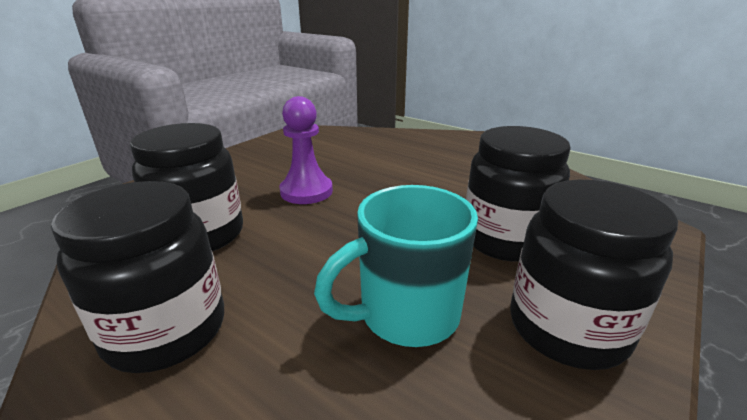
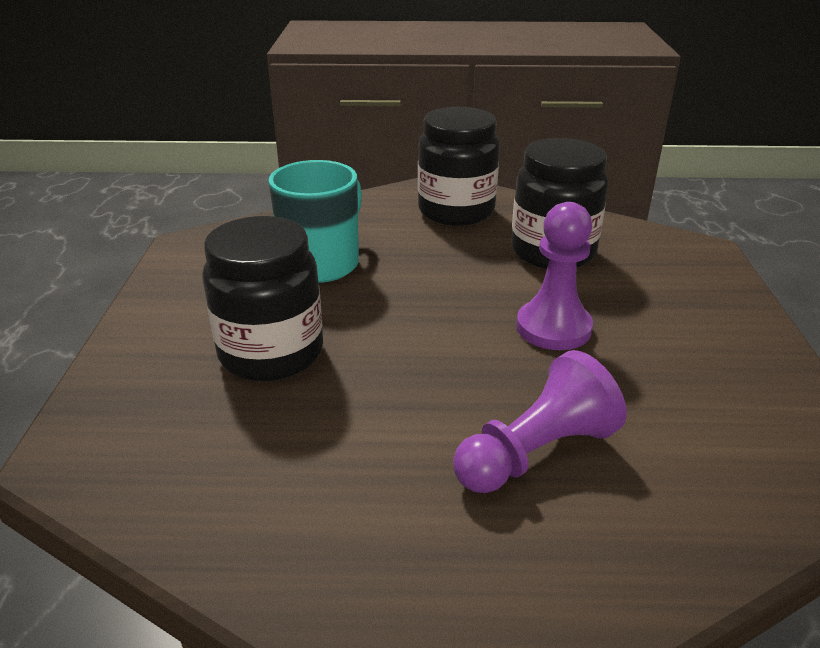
camera: 145 degrees right, 5 degrees up
(396, 159) = (536, 452): none -> purple pawn
(567, 328) = (201, 294): black jar -> none

